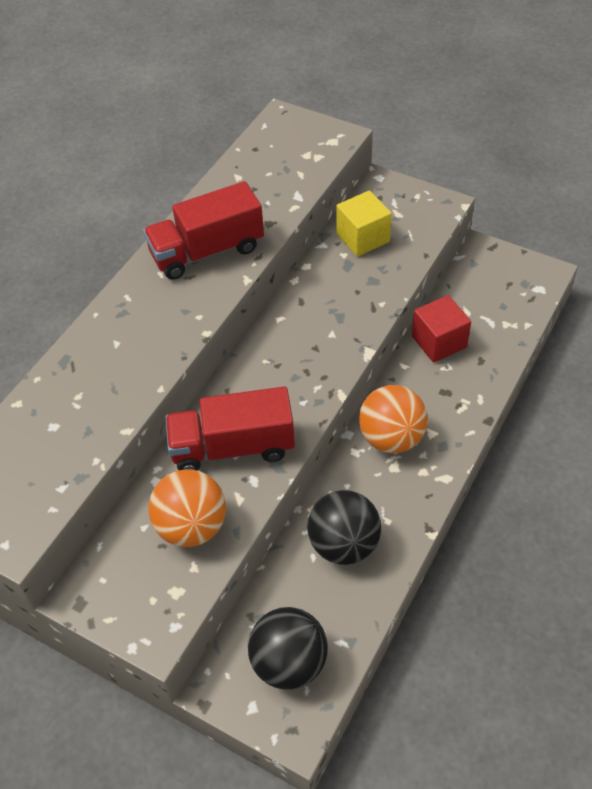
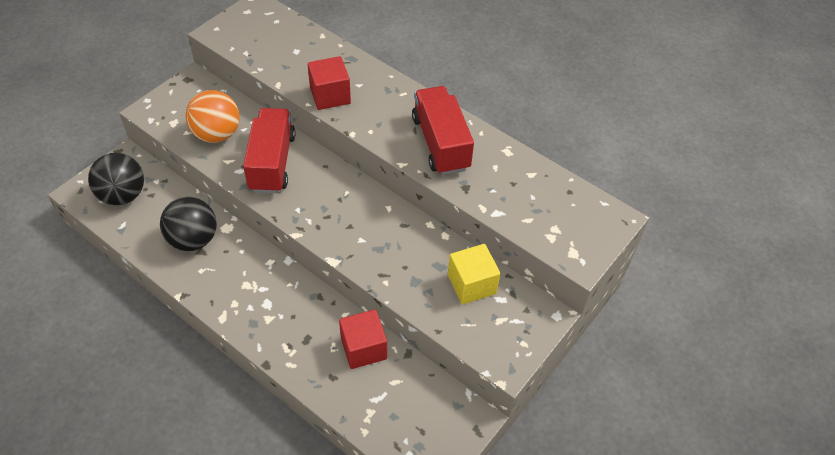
camera: 95 degrees right, 0 degrees up
(141, 368) = (330, 95): none -> red cube
(391, 438) = (273, 289): orange ball -> none

